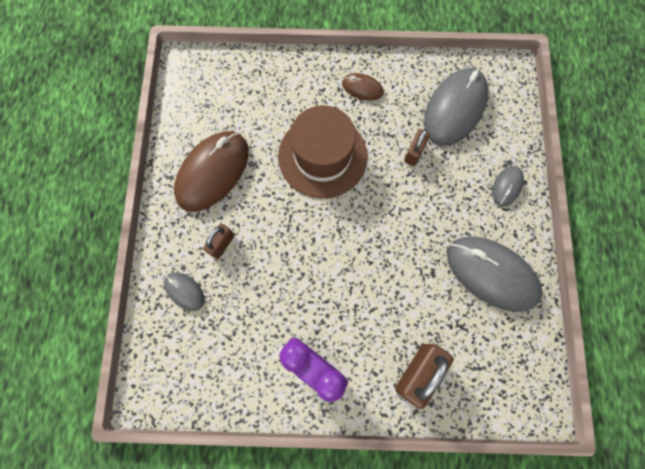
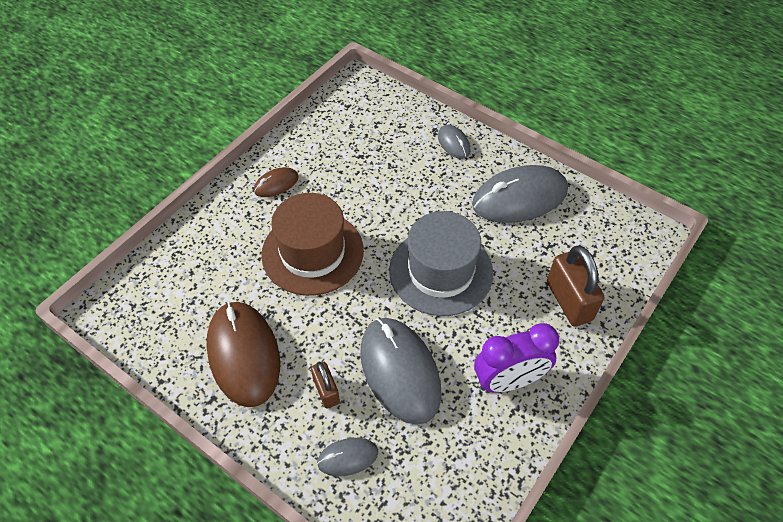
camera: 55 degrees left, 20 degrees down
(373, 257) = (441, 271): none -> grey hat
(414, 152) = (370, 184): brown padlock -> none
(455, 108) = (357, 134): grey mouse -> grey mouse (400, 371)

